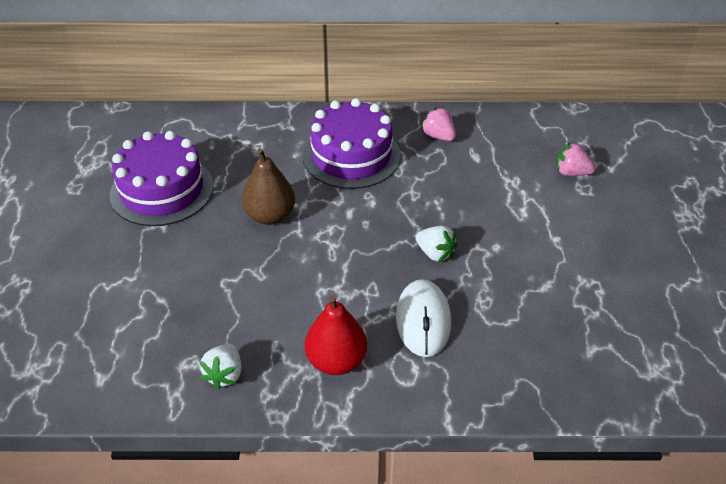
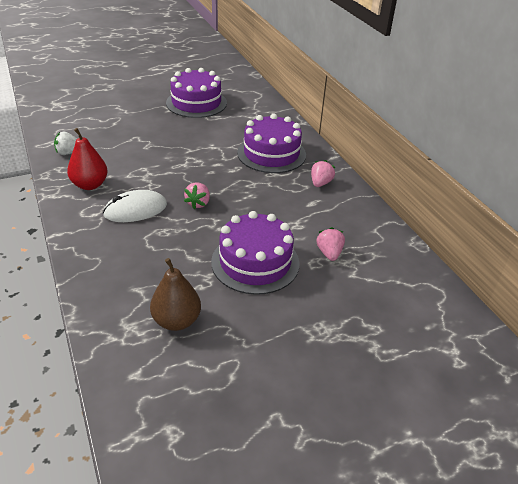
camera: 65 degrees right, 5 degrees down
(270, 216) = (196, 138): brown pear -> brown pear (176, 321)
(435, 253) = (198, 203): white strawberry -> pink strawberry
(570, 234) = (255, 262): none -> purple cake

